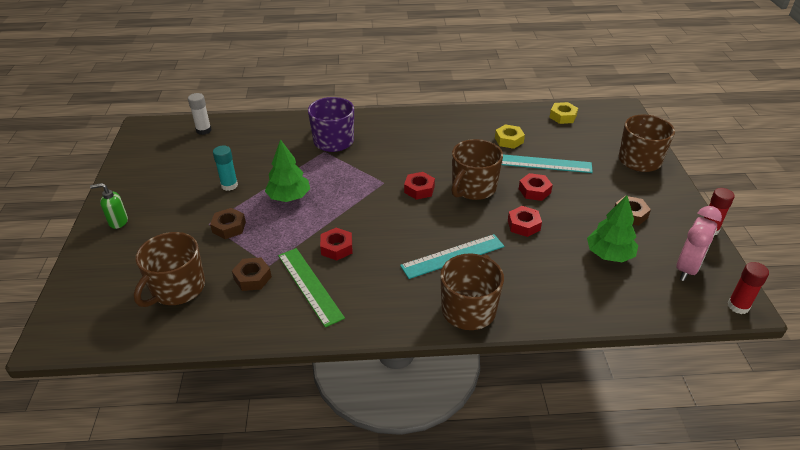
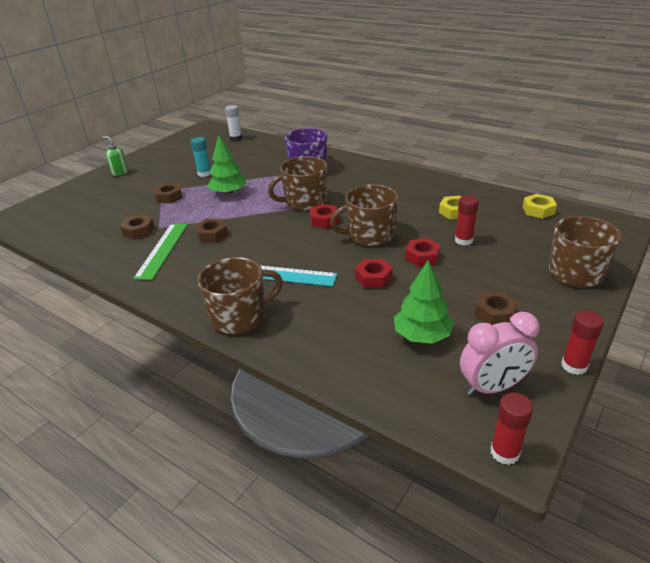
camera: 40 degrees right, 5 degrees down
(177, 288) = (94, 219): brown mug -> brown mug (304, 202)
(336, 248) = (212, 235): red nut -> brown nut
(545, 164) = (463, 240): turquoise ruler -> red glue stick

